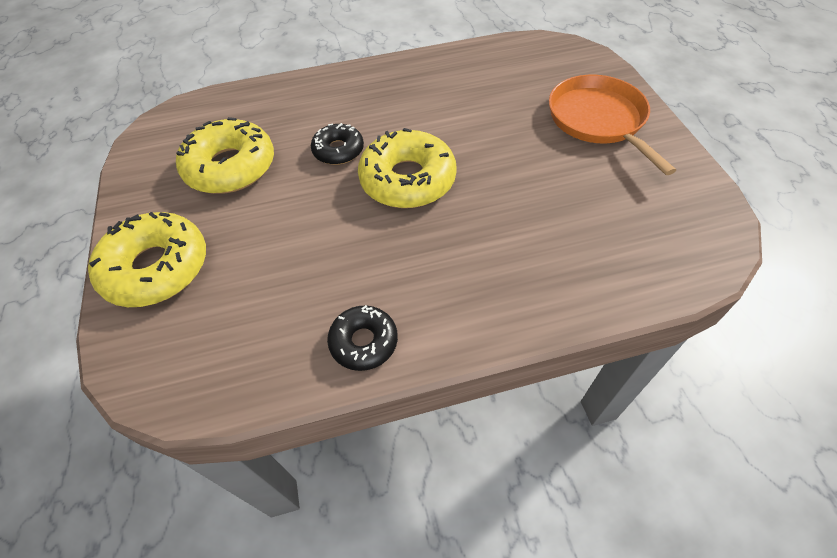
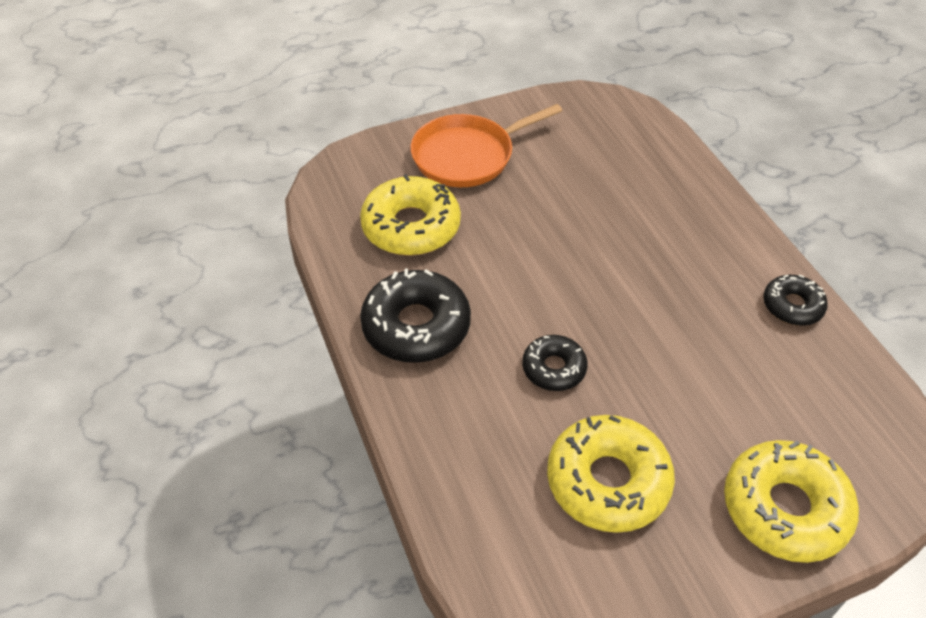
camera: 100 degrees left, 5 degrees down
(398, 84) = (416, 326): none -> black donut
(407, 180) = (588, 297): yellow donut -> yellow donut (411, 227)

